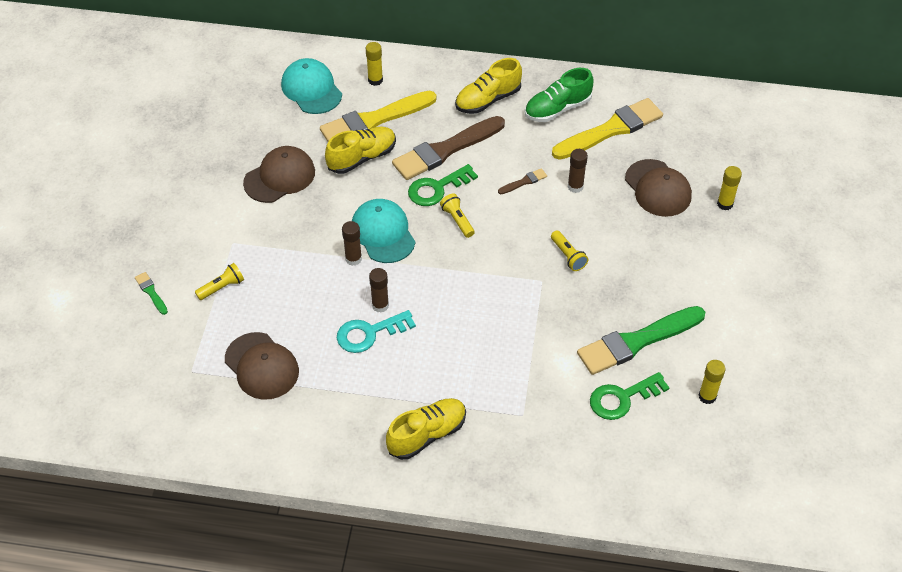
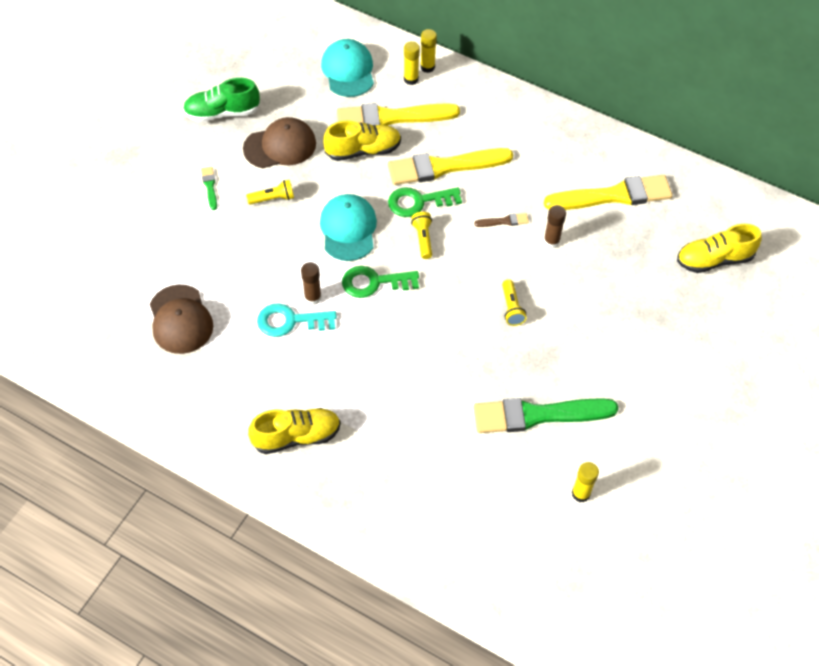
camera: 20 degrees right, 5 degrees up
(151, 292) = (117, 218): green brush -> green brush (210, 186)
(222, 287) = (180, 234): yellow flashlight -> yellow flashlight (273, 199)
(353, 259) = (309, 245): brown glue stick -> none
(445, 150) = (444, 167): brown brush -> yellow brush
(488, 100) = (508, 130): yellow shoe -> yellow shoe (714, 260)
(557, 109) = (571, 159): green shoe -> green shoe (222, 113)
(622, 398) = (496, 466): green key -> green key (374, 282)
(658, 188) = (632, 269): brown cap -> none
(725, 204) = (692, 306): yellow glue stick -> yellow glue stick (427, 67)

